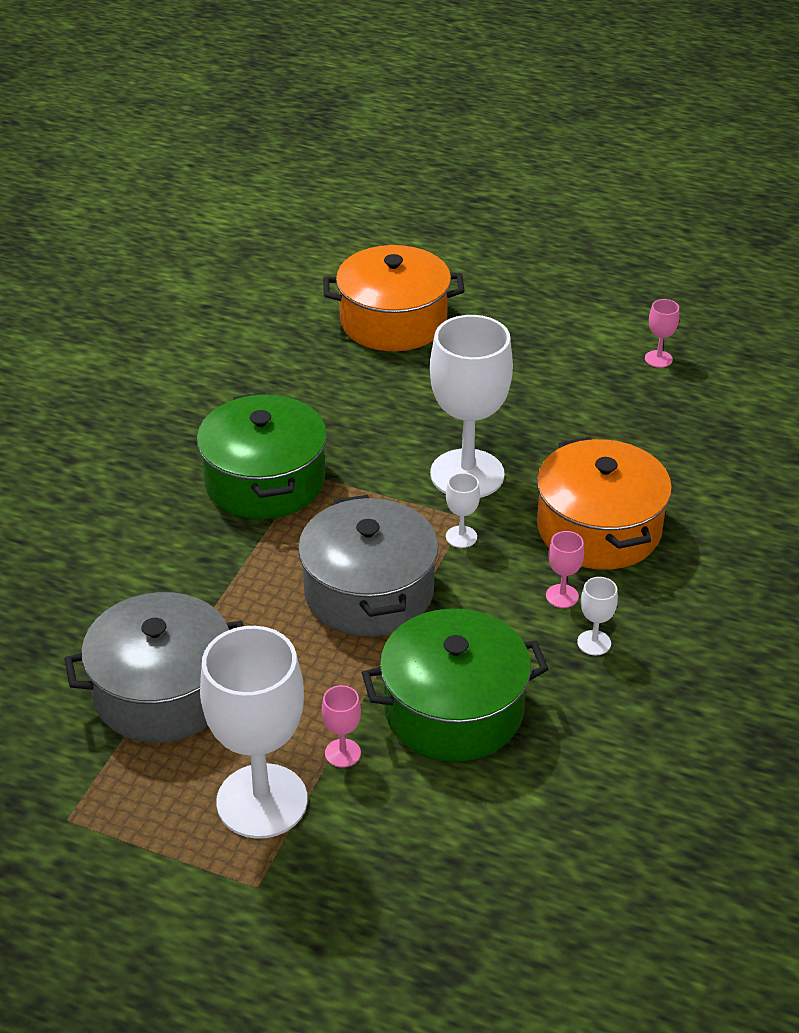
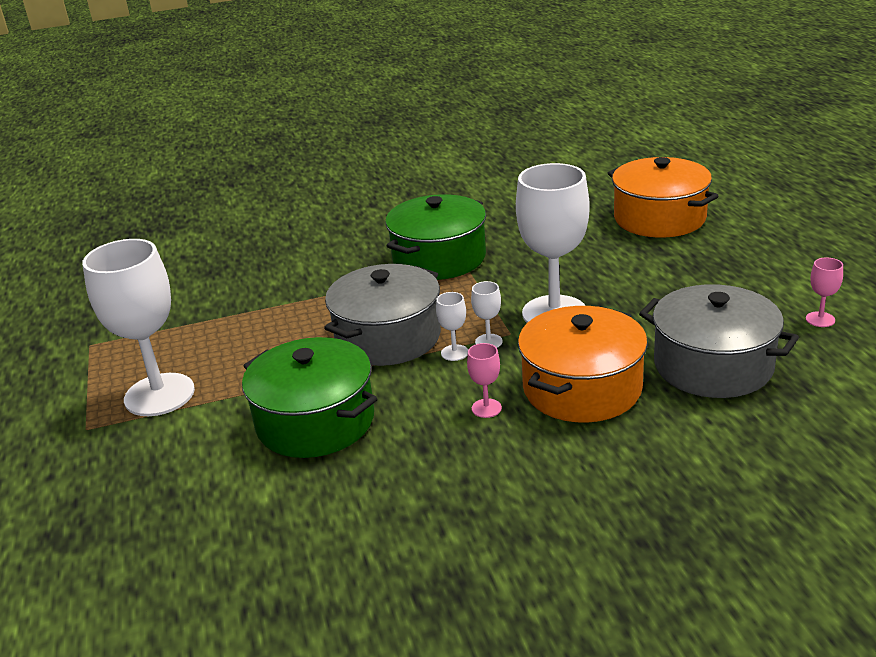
camera: 55 degrees right, 10 degrees down
(163, 692) = (218, 320): grey pot -> grey pot (713, 365)
(342, 753) = (229, 401): pink goblet -> none
(594, 643) = (456, 445): white goblet -> white goblet (454, 353)

